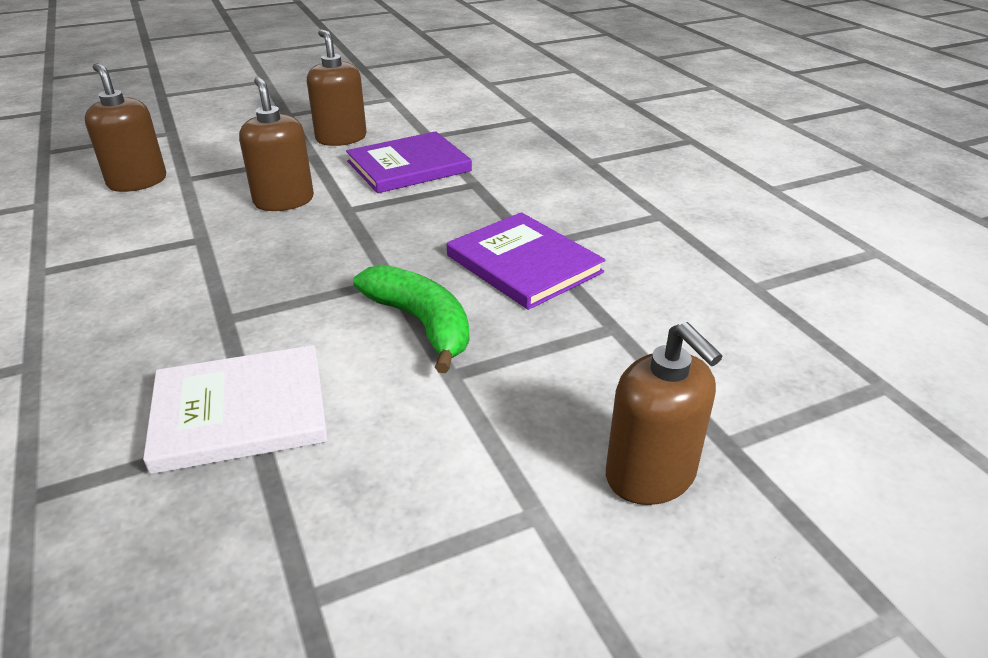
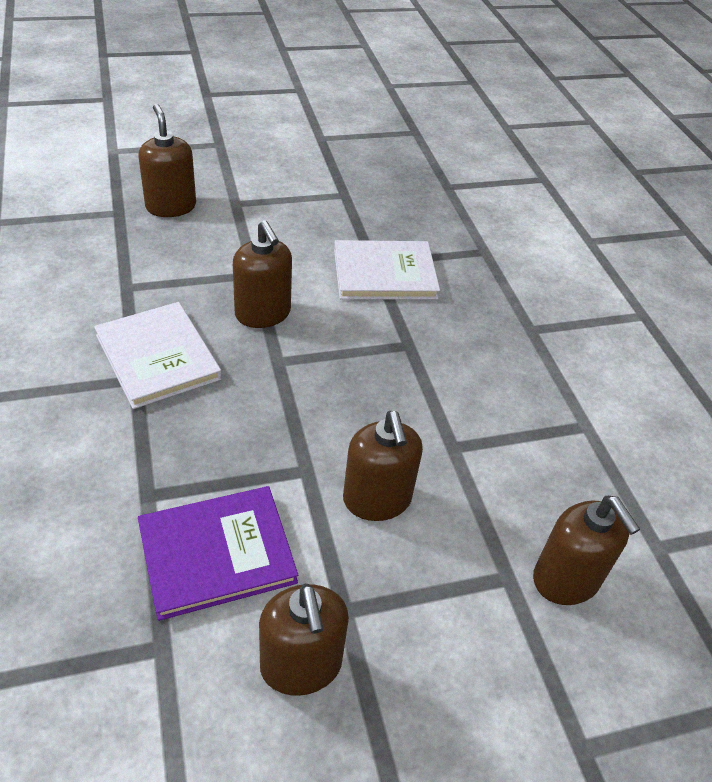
camera: 175 degrees left, 10 degrees up
(421, 323) = (263, 314): green banana -> brown soap dispenser
(524, 264) = (158, 357): purple book -> white book

